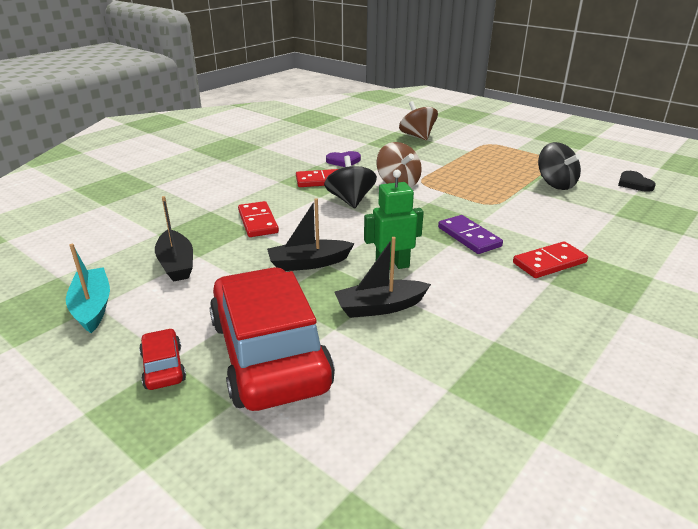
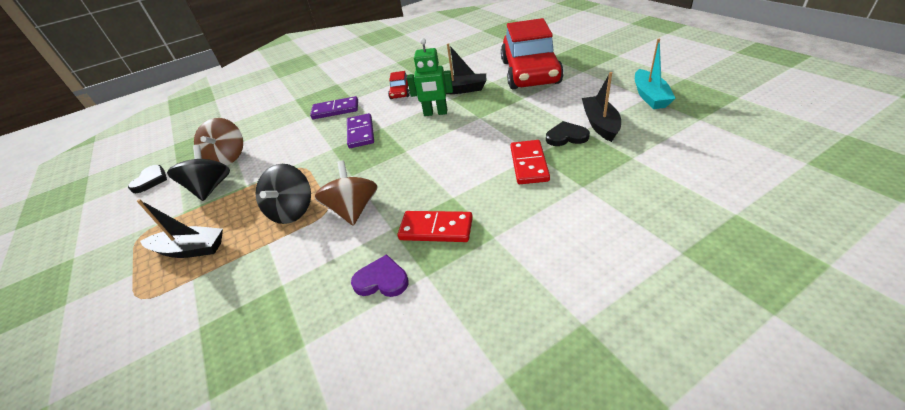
camera: 155 degrees left, 10 degrees up
(163, 367) = (586, 68): red car -> red car (400, 92)
(218, 248) = (566, 136): none -> black heart
(309, 263) = (493, 119): black boat -> black boat (190, 249)
(350, 200) = (424, 186): black spinning top -> black spinning top (292, 210)
(417, 136) = (199, 357): brown spinning top -> brown spinning top (228, 157)
(549, 263) = (335, 110): red domino -> purple domino

